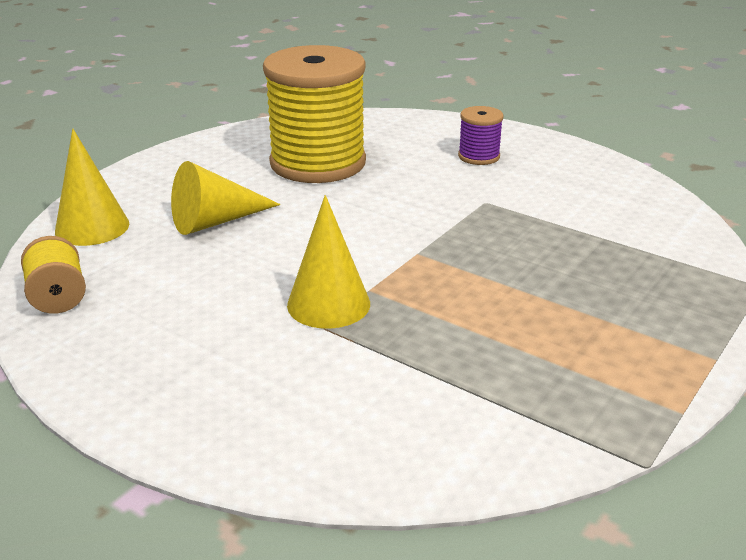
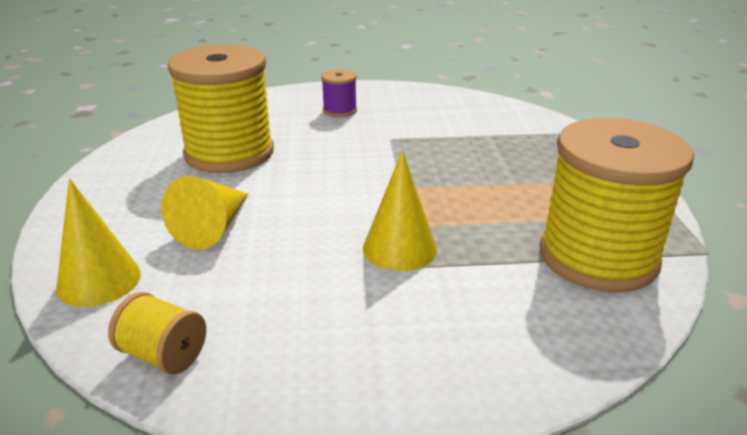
camera: 40 degrees left, 0 degrees up
(504, 404) = (598, 257): none -> yellow spool

